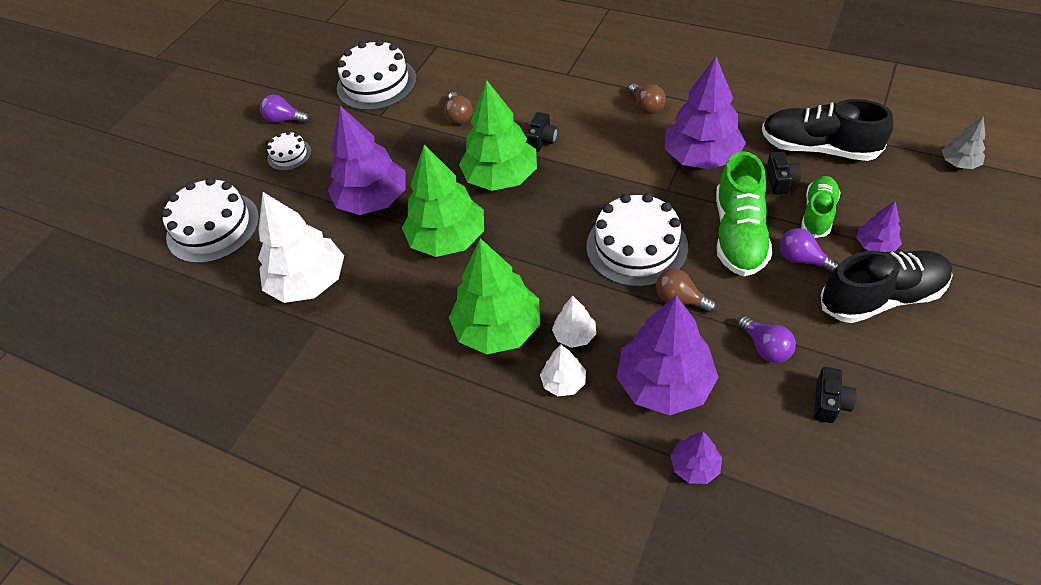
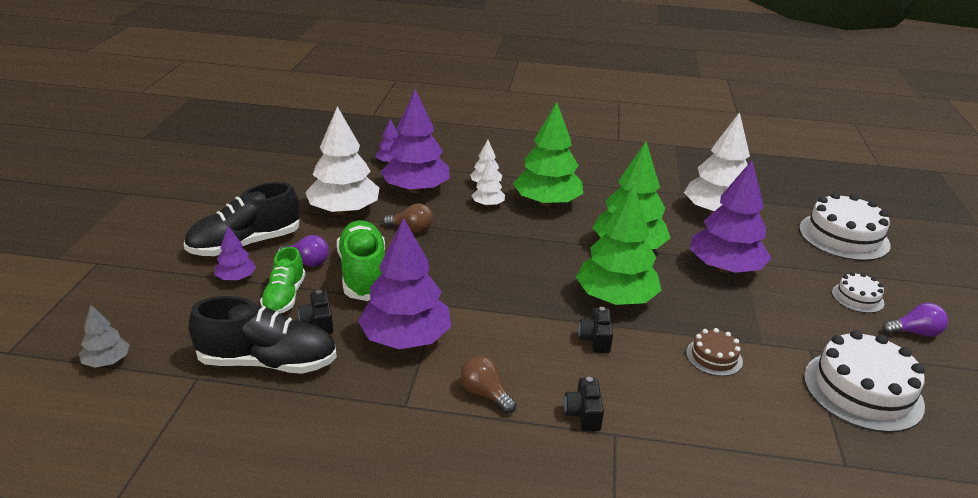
camera: 155 degrees right, 20 degrees down
(459, 116) = (714, 357): brown light bulb -> brown cake
(636, 246) = (456, 257): white cake -> none
(765, 347) = (344, 211): purple light bulb -> white tree
(829, 402) = (302, 191): black camera -> black camera (583, 414)

